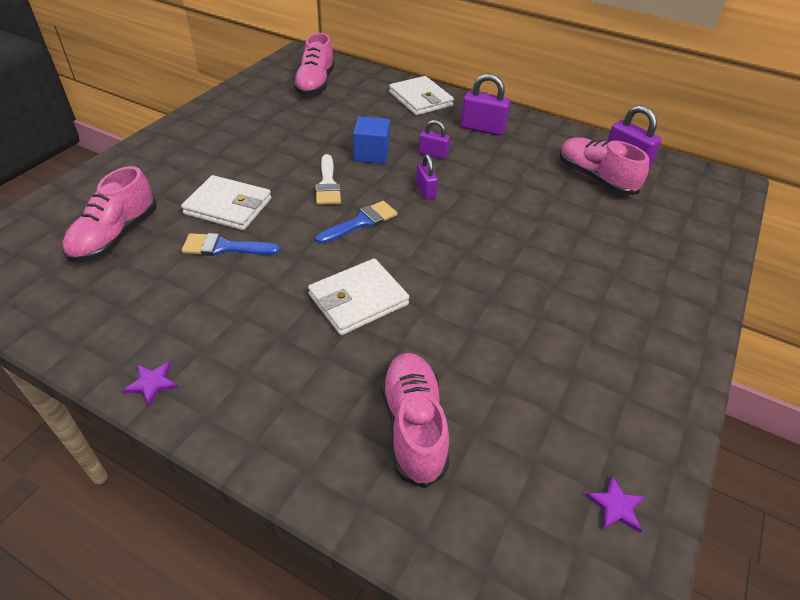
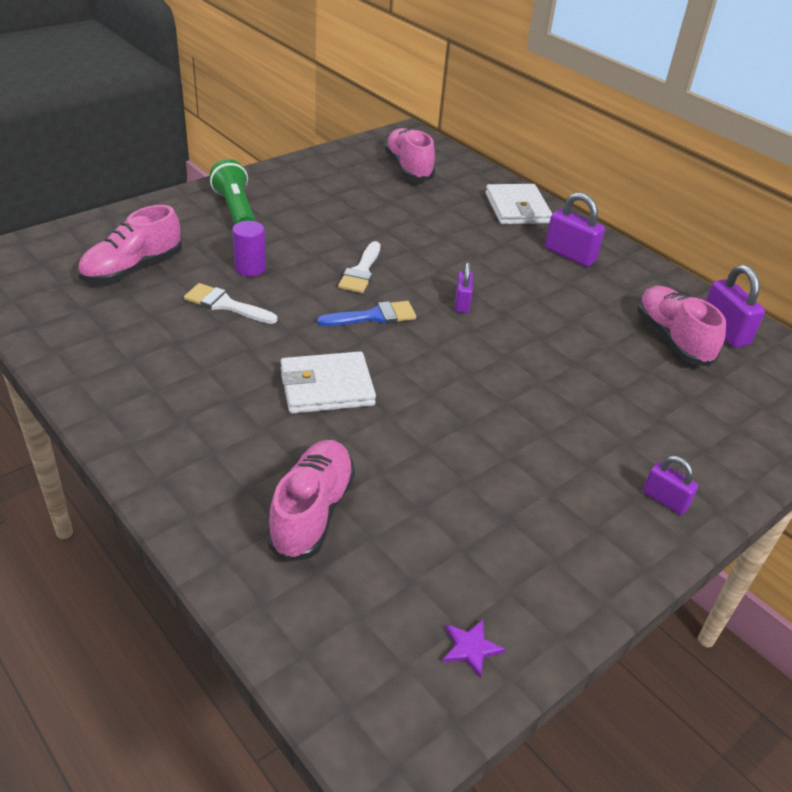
camera: 20 degrees right, 5 degrees down
(152, 383) = (99, 402): purple star -> none
(185, 154) = (235, 209): none -> green flashlight
(224, 247) = (225, 305): blue brush -> white brush
(228, 206) = (250, 268): white wallet -> purple cylinder
(315, 84) = (408, 168): pink shoe -> pink shoe turned 135 degrees clockwise
(371, 154) = (426, 253): blue cube -> none
(433, 154) = (494, 268): purple padlock -> purple padlock (665, 500)

